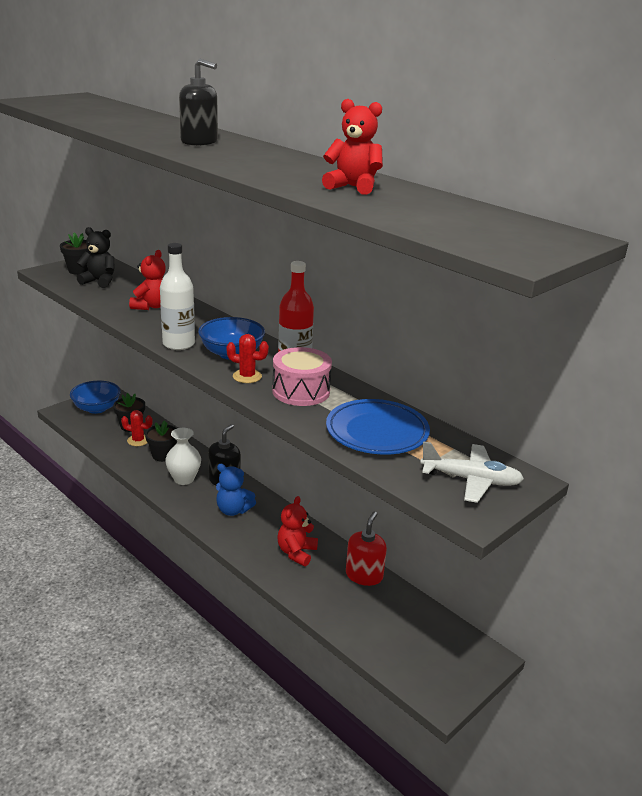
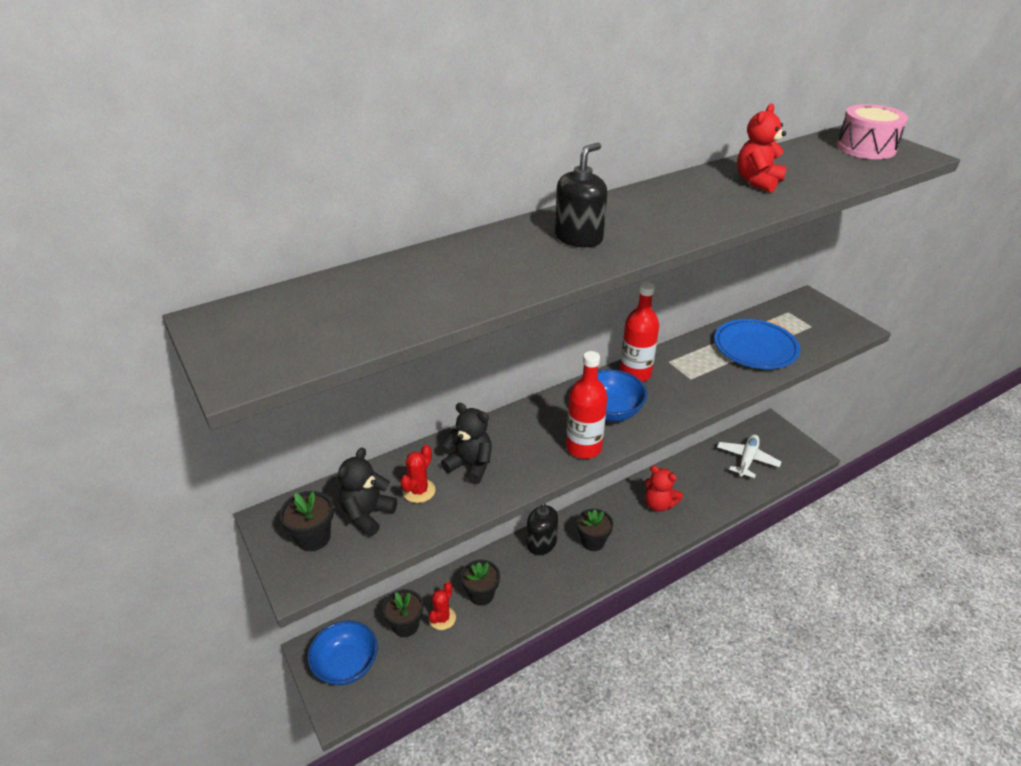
camera: 75 degrees left, 10 degrees up
(151, 306) = (470, 465): red teddy bear -> black teddy bear
(178, 344) = (583, 448): white bottle -> red bottle
(184, 479) = (532, 578): white vase -> none
(233, 510) = (592, 541): blue teddy bear -> black flower pot
(247, 376) = (661, 406): red cactus -> red cactus (419, 491)
(301, 391) = (689, 377): pink drum -> pink drum (866, 148)
(364, 575) = (688, 467): red soap dispenser -> none
(471, 480) = (815, 320): white plane -> white plane (747, 460)

